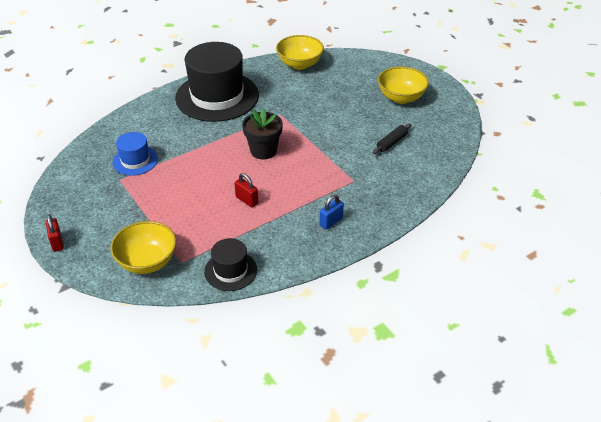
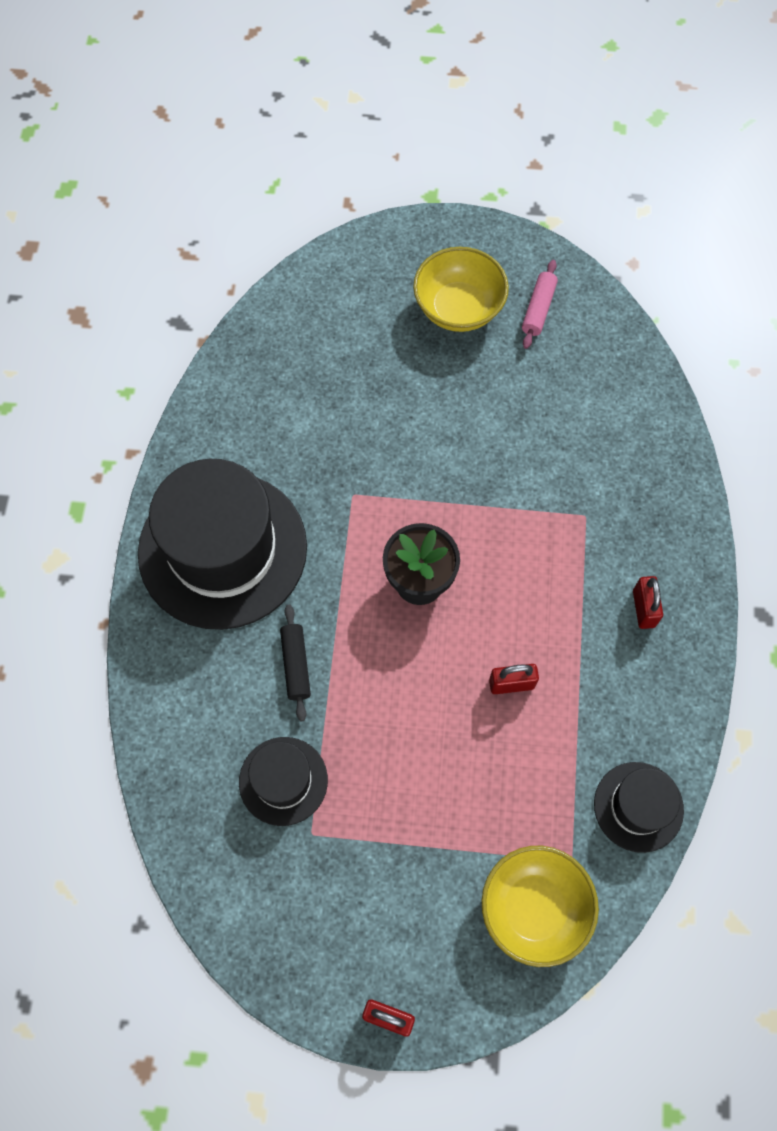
camera: 50 degrees left, 25 degrees up
(135, 160) = (283, 781): blue hat -> black hat
(299, 64) = (248, 371): yellow bowl -> none
(331, 222) = (643, 608): blue padlock -> red padlock
(391, 143) = (547, 404): black rolling pin -> black rolling pin (296, 665)
(432, 118) = (538, 309): none -> pink rolling pin

